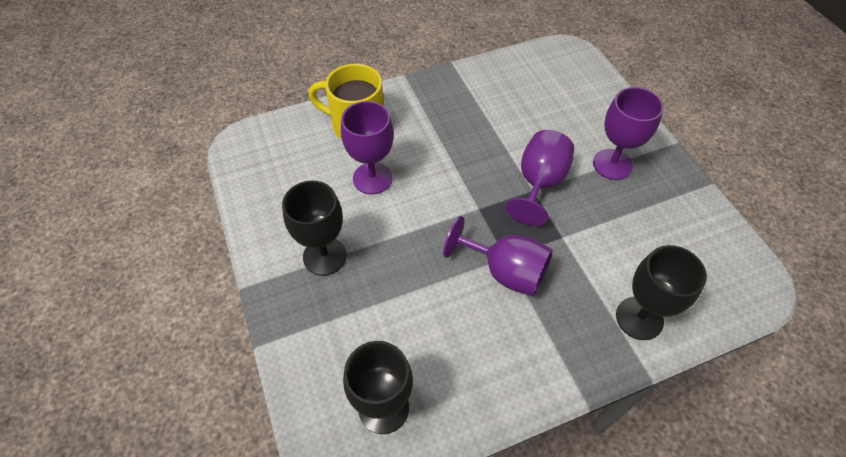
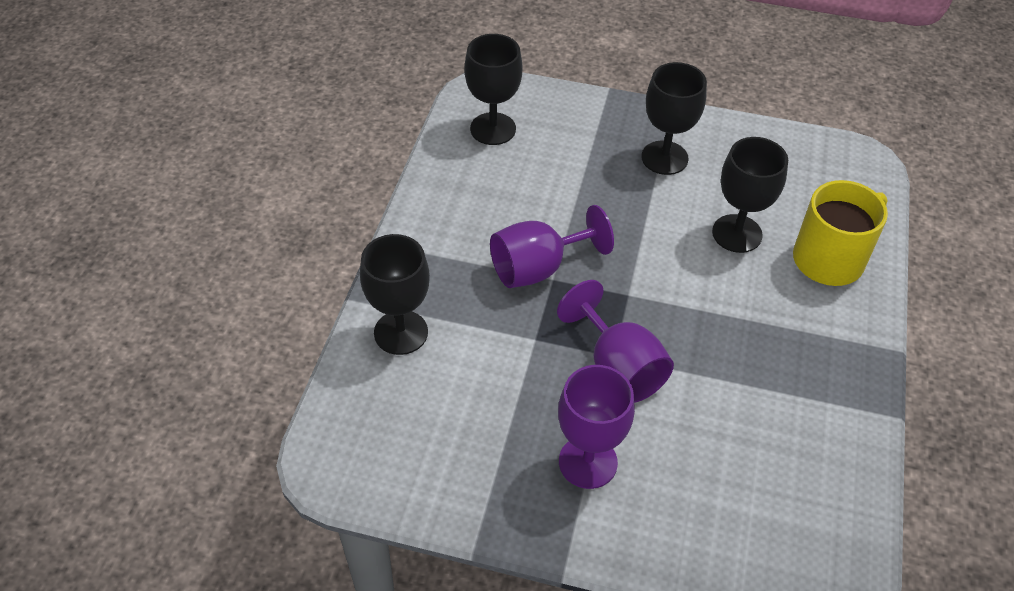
camera: 125 degrees right, 5 degrees down
(372, 178) = (737, 233): purple goblet -> black goblet

